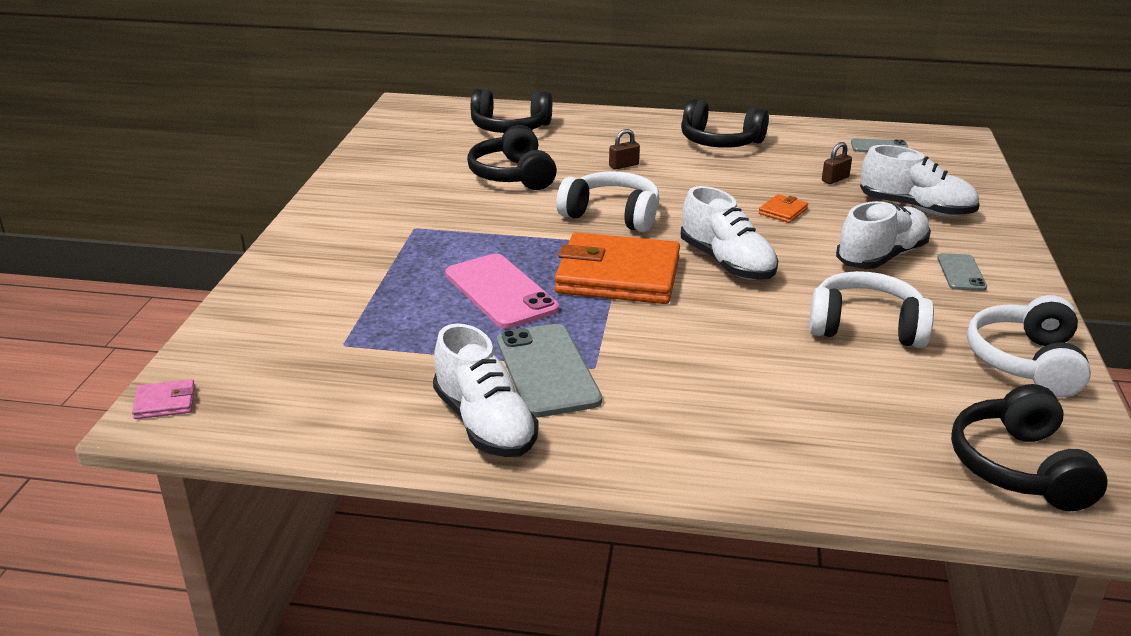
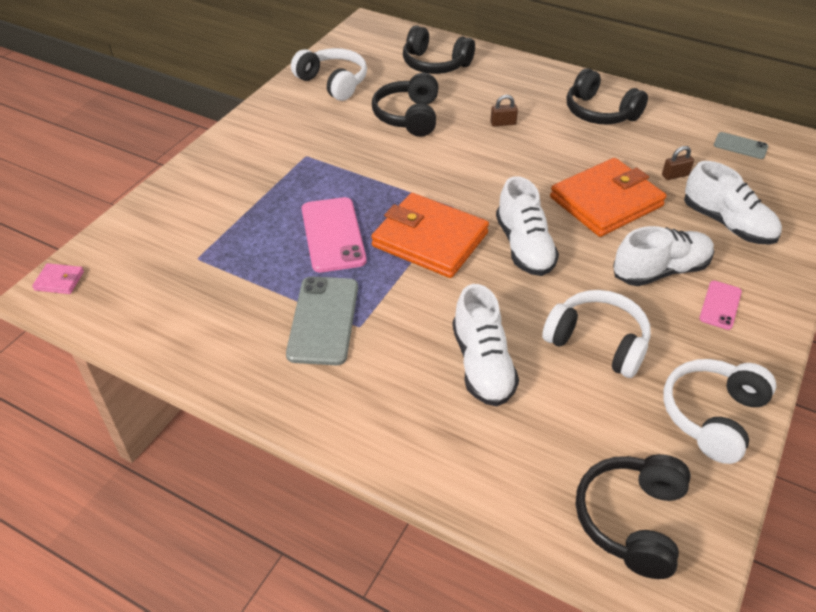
camera: 20 degrees right, 15 degrees up
(485, 424) = (252, 358): white shoe -> white shoe (482, 364)
(612, 215) = (462, 175): white headphones -> white headphones (333, 83)
(783, 211) = (606, 201): orange wallet -> orange wallet, size x2.48
(961, 273) = (720, 305): grey phone -> pink phone

